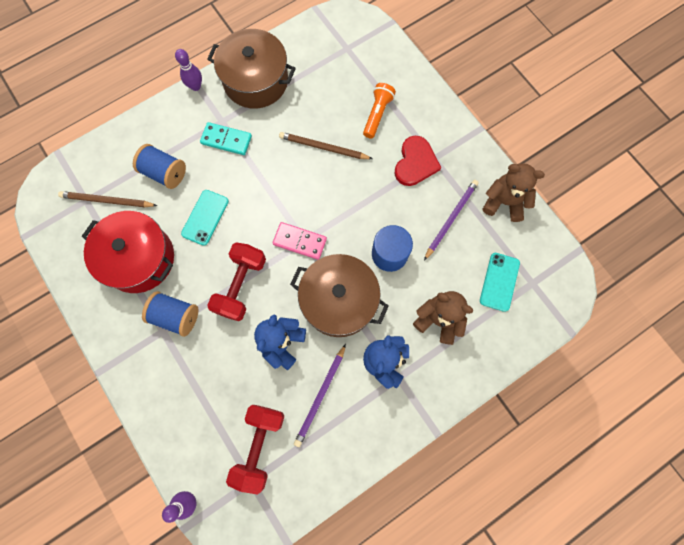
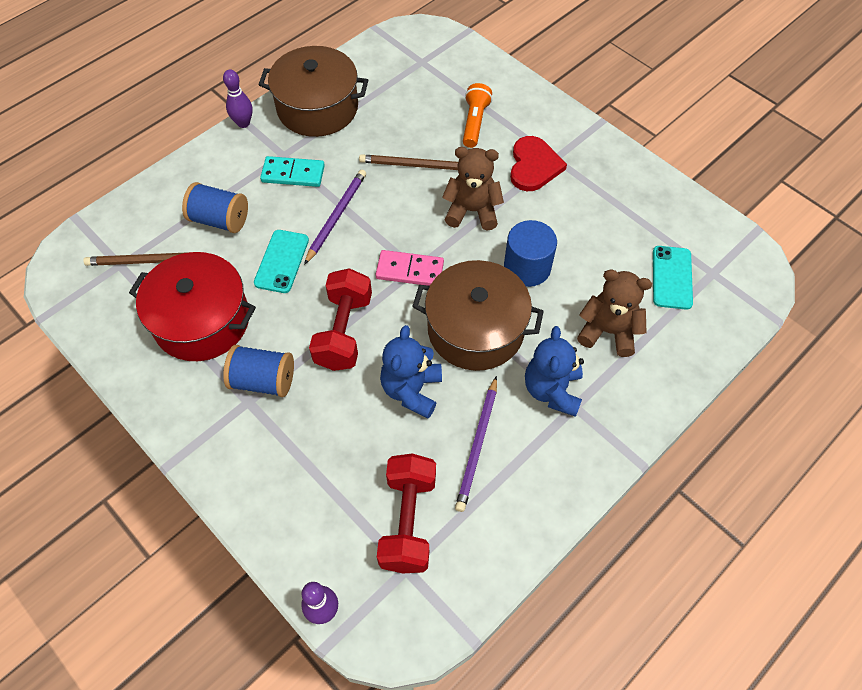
camera: 10 degrees left, 15 degrees down
(450, 219) = (593, 219): purple pencil -> purple pencil (336, 217)
(504, 202) = (652, 192): brown teddy bear -> brown teddy bear (472, 211)

